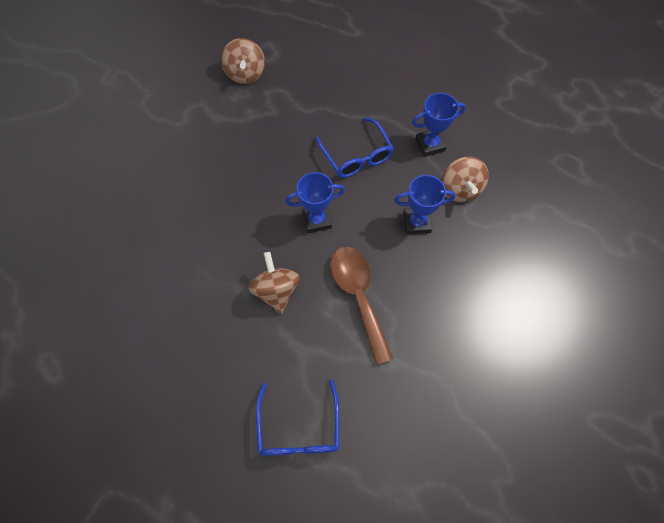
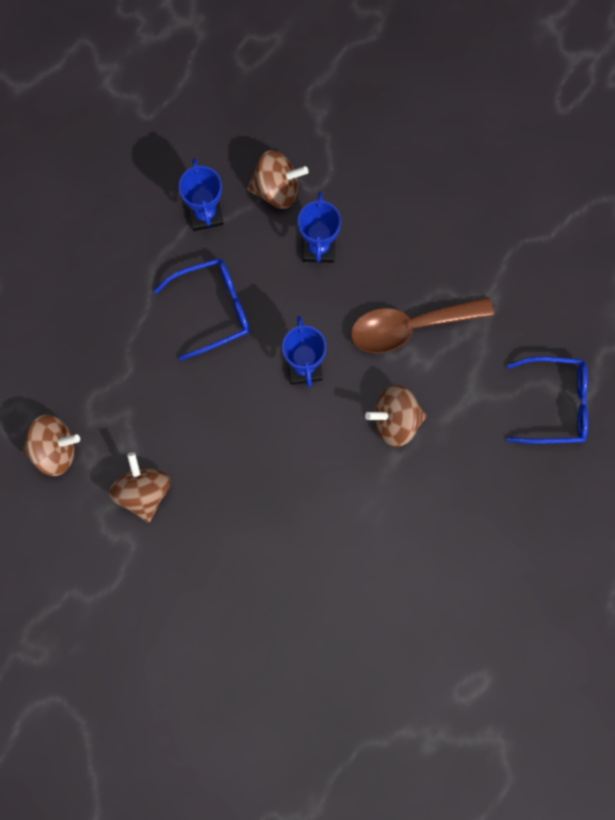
camera: 85 degrees left, 10 degrees up
(216, 126) = (142, 493): none -> brown spinning top

